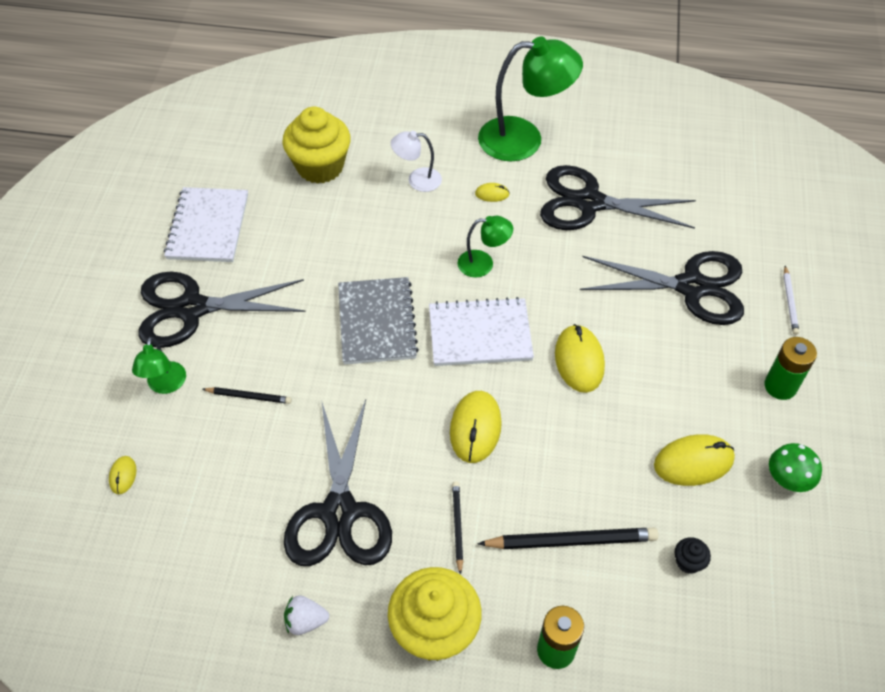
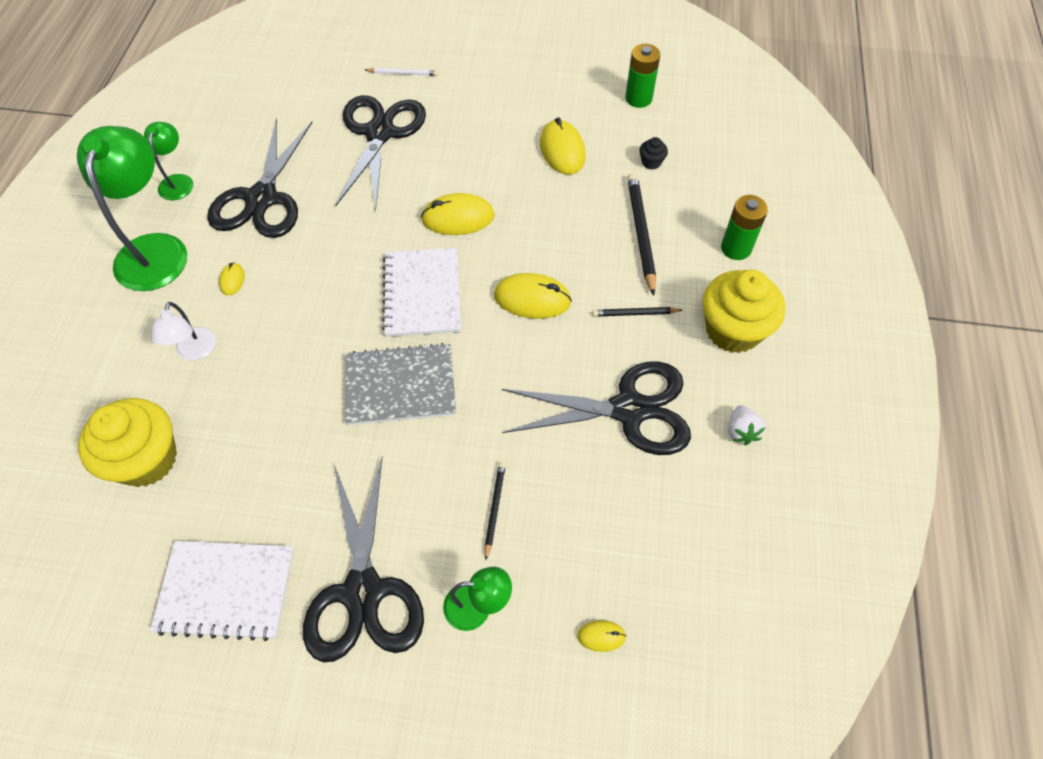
camera: 90 degrees left, 5 degrees up
(483, 264) = (331, 289): green lamp -> green lamp (177, 181)
(780, 386) = (489, 90): green battery -> green battery (638, 98)
(788, 479) = (575, 98): green mushroom -> none

